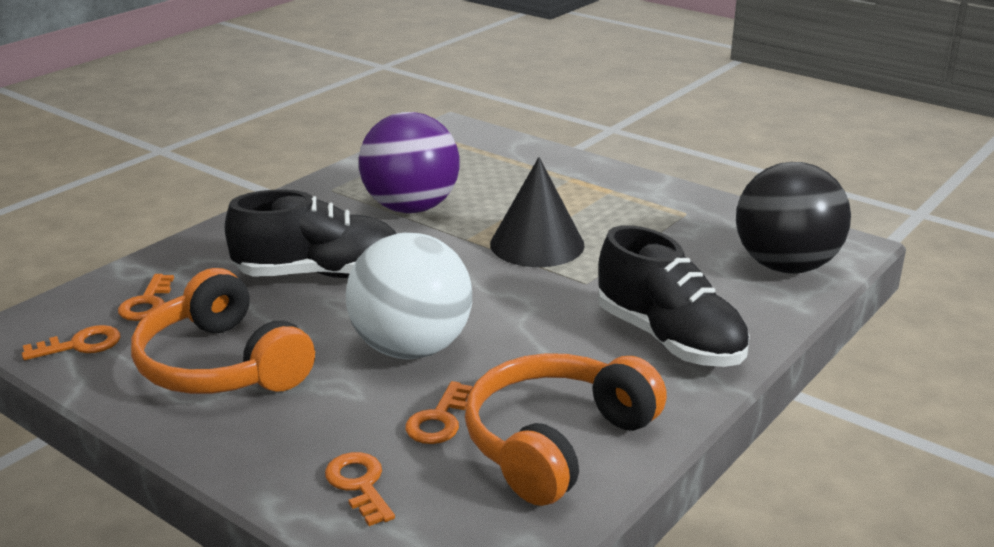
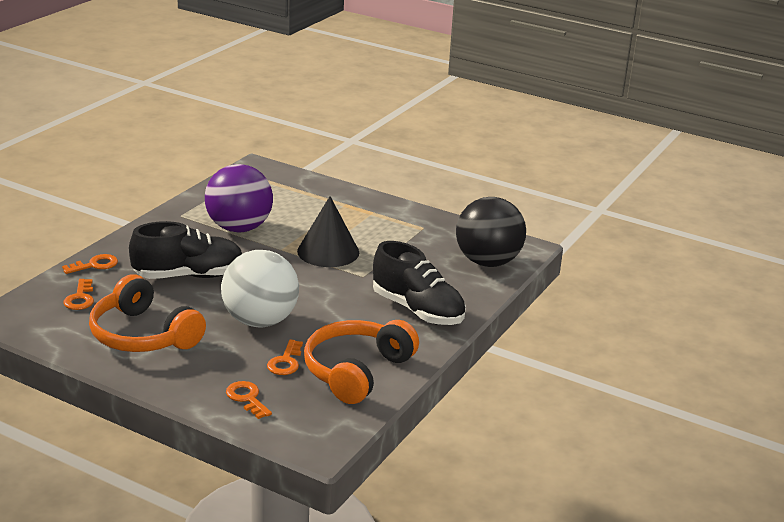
camera: 10 degrees left, 0 degrees up
(81, 345) = (47, 326): orange key -> orange key (95, 265)

